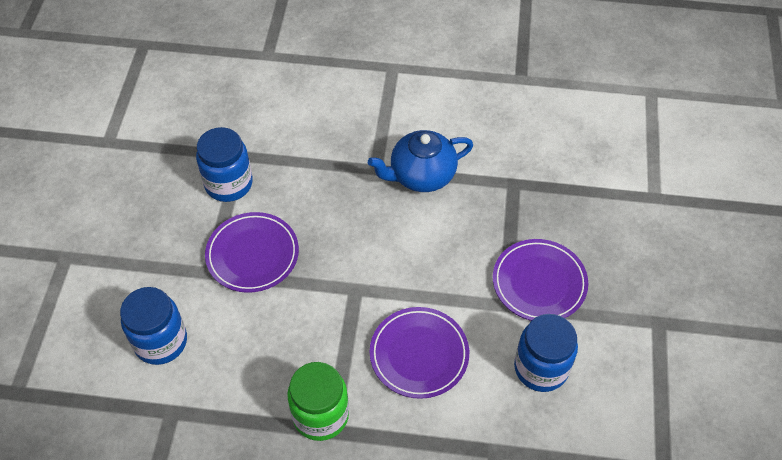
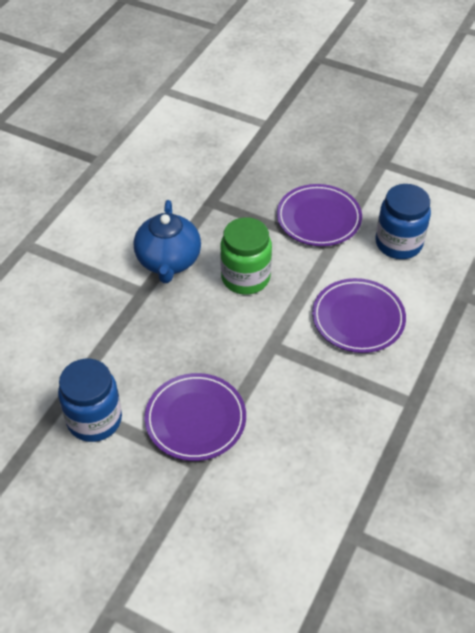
camera: 70 degrees left, 5 degrees down
(161, 342) = (267, 528): blue jar -> none
(320, 415) = (395, 408): green jar -> green jar (245, 277)

